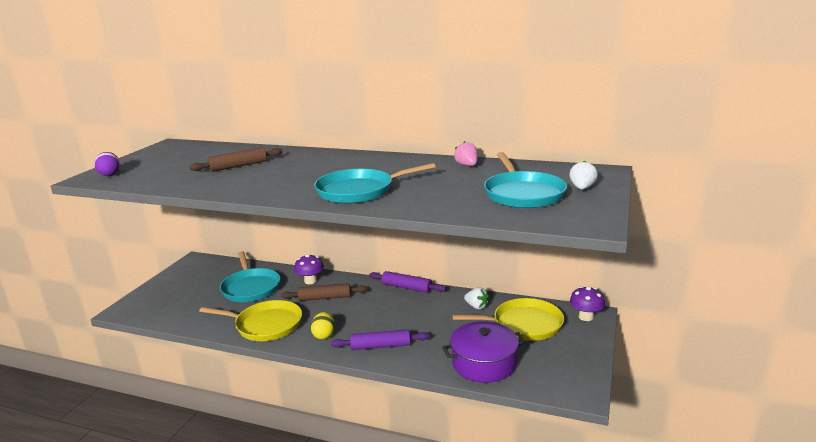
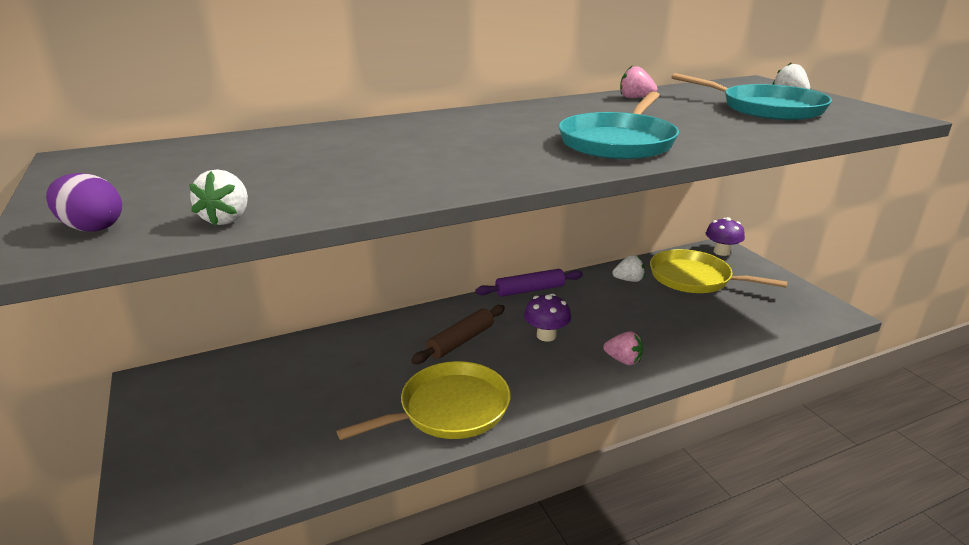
camera: 45 degrees left, 5 degrees up
(141, 182) = (227, 219): none -> white strawberry
(238, 166) = (344, 156): brown rolling pin -> none
(251, 287) = (332, 375): turquoise pan -> none
(310, 281) = (403, 330): purple mushroom -> purple mushroom (546, 335)
(324, 335) = (544, 381): yellow egg -> none
(380, 346) = (623, 360): purple rolling pin -> pink strawberry
(484, 363) = (734, 327): purple pot -> none
(523, 324) = (694, 278): yellow pan -> yellow pan turned 105 degrees counterclockwise

